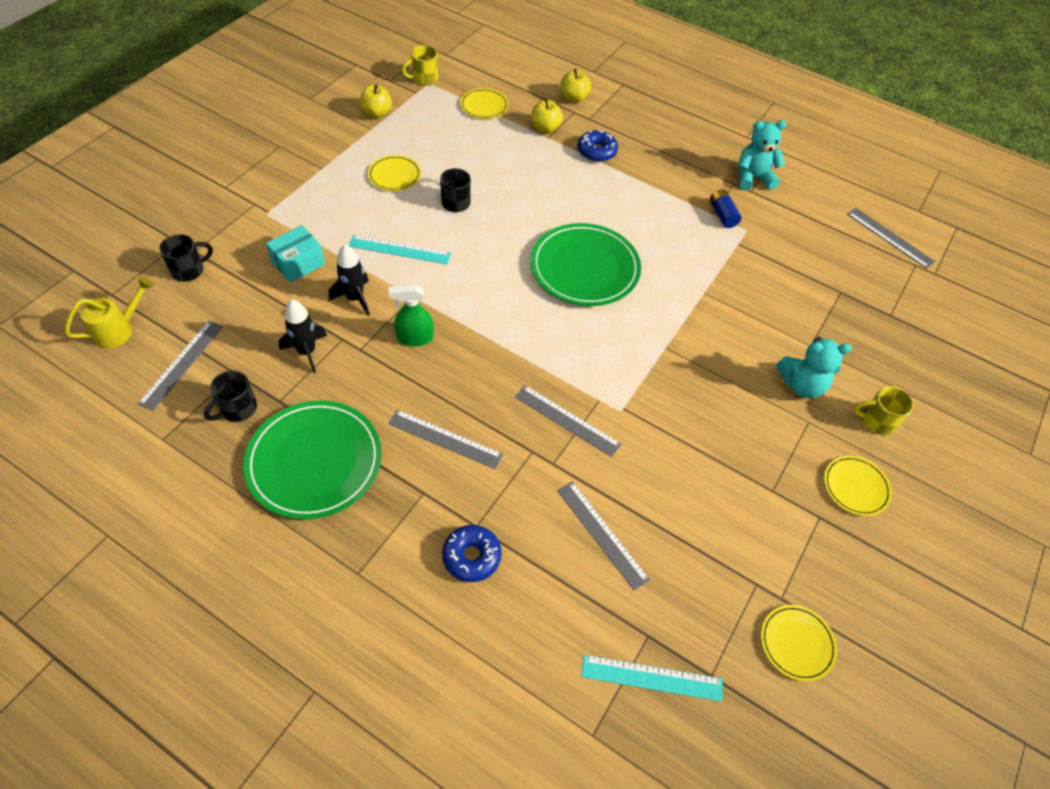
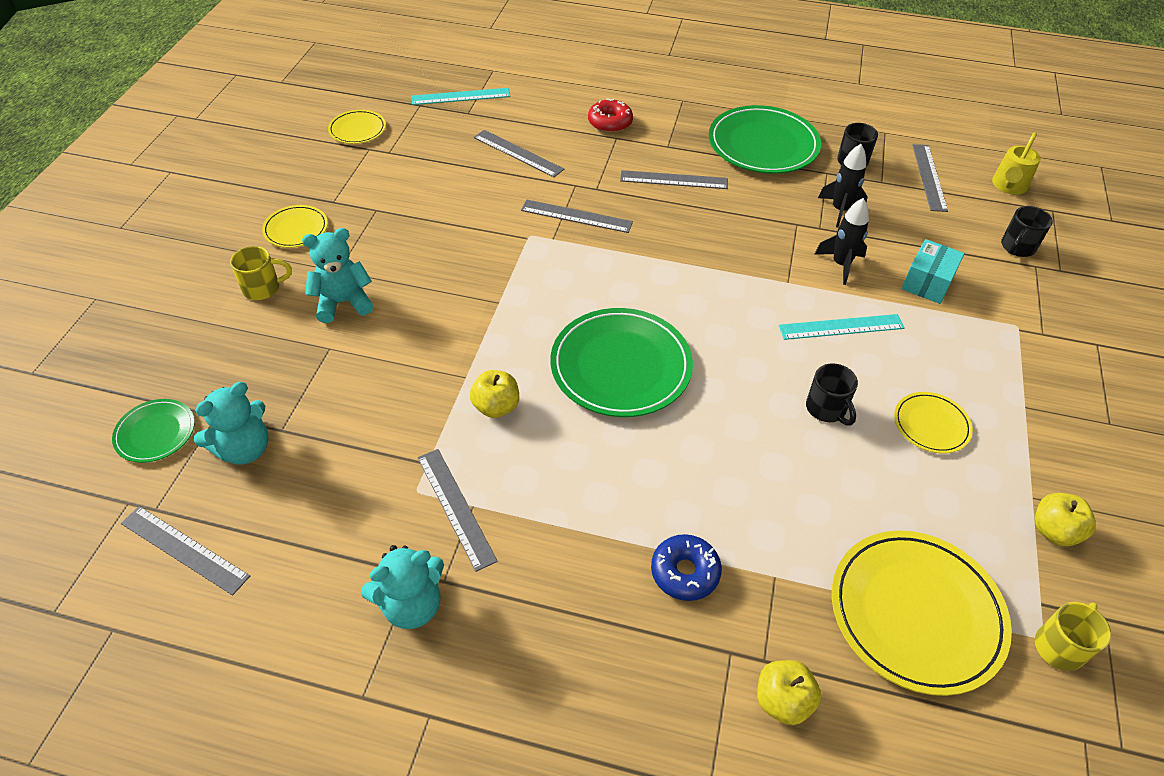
camera: 165 degrees right, 5 degrees down
(414, 338) = (755, 245): green spray bottle -> none
(471, 556) = (610, 122): blue donut -> red donut
(484, 106) = (916, 613): yellow plate -> yellow plate, size x1.95
(545, 128) = (790, 596): yellow apple -> yellow apple (496, 407)
(722, 215) = (456, 507): blue battery -> grey ruler
(864, 286) = (244, 449): none -> turquoise teddy bear
(932, 314) = (155, 433): none -> green plate

